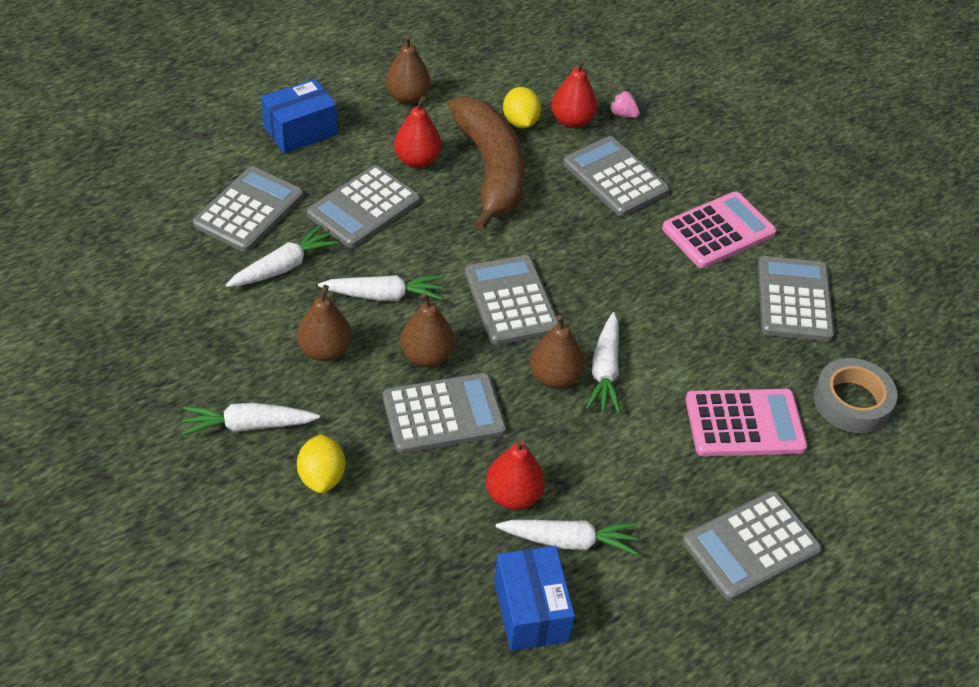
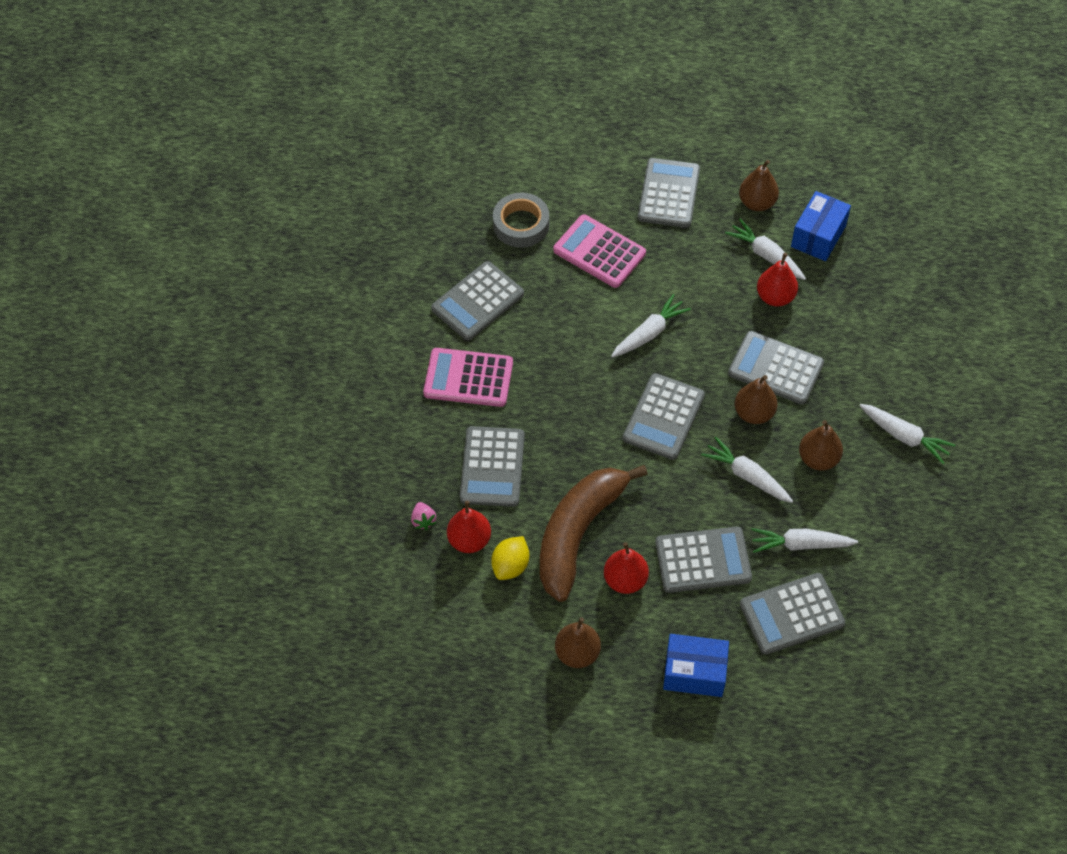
camera: 135 degrees left, 10 degrees up
(322, 477) = (880, 376): yellow lemon -> none
(554, 377) = (684, 349): brown pear -> brown pear (757, 203)
(751, 546) = (668, 194): grey calculator -> grey calculator turned 90 degrees counterclockwise

